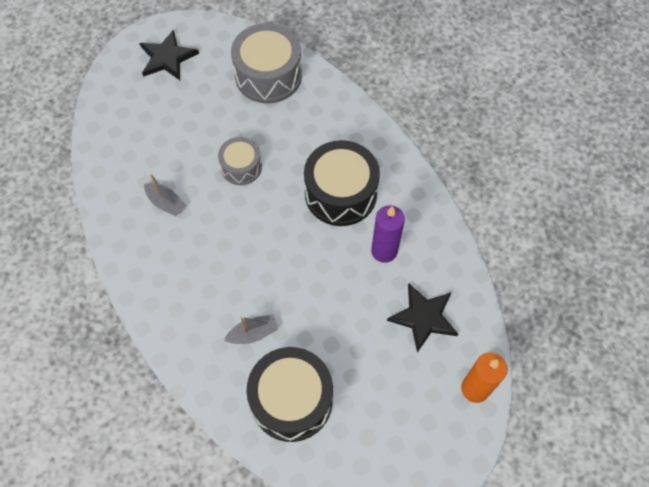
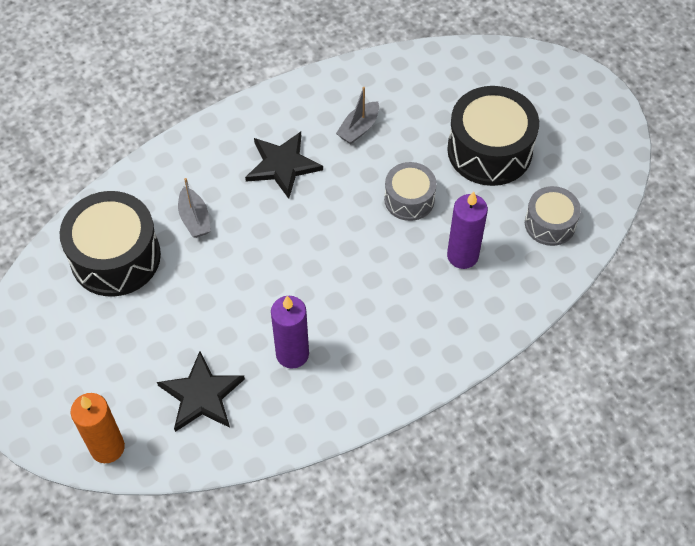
camera: 90 degrees right, 5 degrees down
(167, 58) = (566, 114): black star -> black star (282, 165)
(268, 75) = (550, 223): grey drum -> grey drum, size x0.58
(295, 132) = (462, 256): none -> purple candle
(340, 193) = (373, 306): black drum -> black drum (489, 150)

